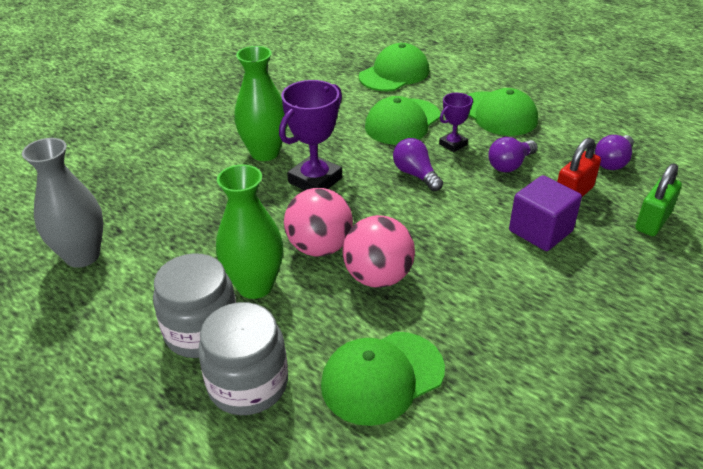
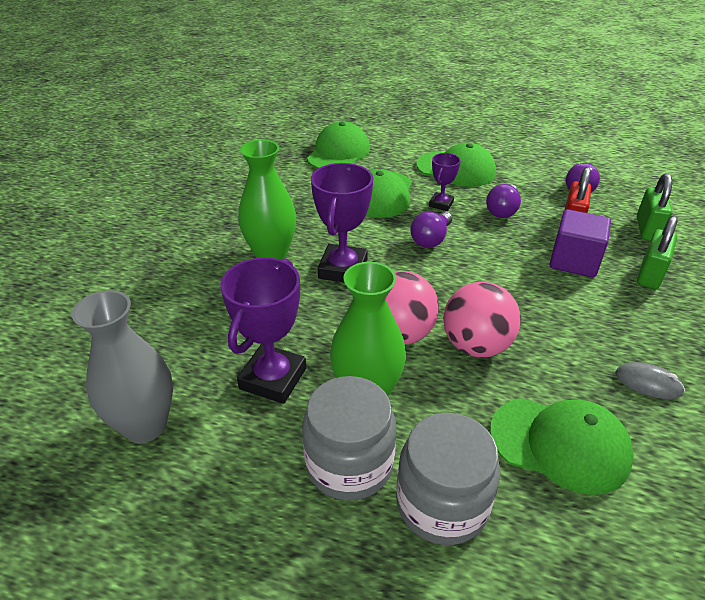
camera: 25 degrees left, 0 degrees up
(193, 251) = (273, 378): none -> purple trophy
(382, 377) = (560, 444): green cap -> green cap turned 105 degrees counterclockwise
(415, 174) = (431, 239): purple light bulb -> purple light bulb turned 90 degrees counterclockwise
(511, 358) = (648, 383): none -> grey mouse
(611, 265) = (650, 274): none -> green padlock

